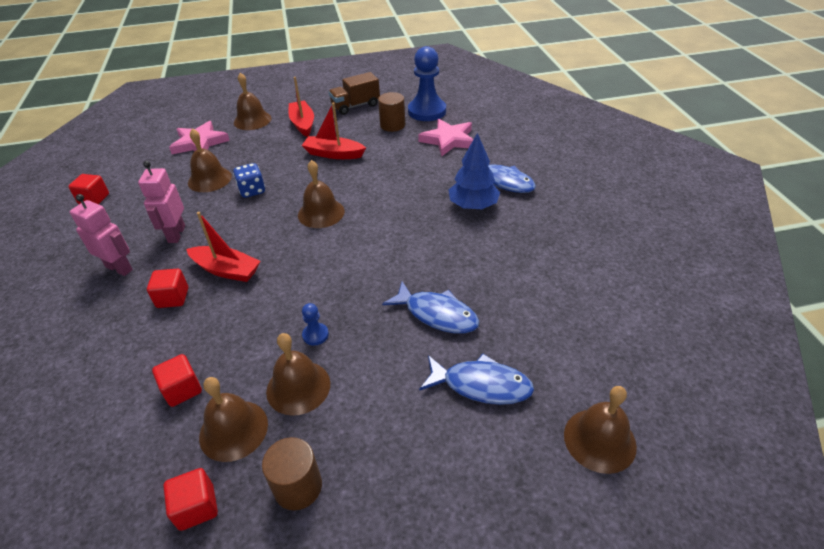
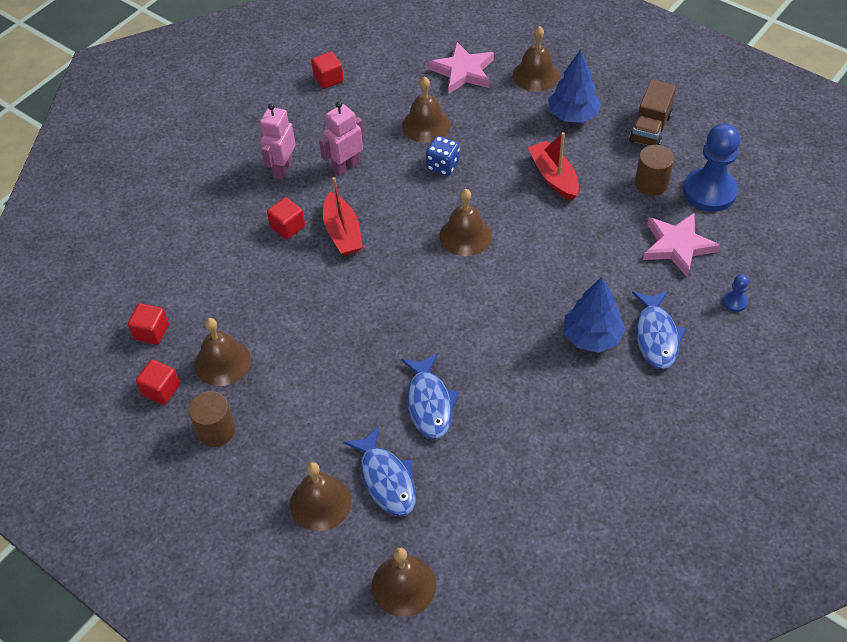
camera: 50 degrees right, 10 degrees up
(119, 268) = (282, 169): pink robot -> pink robot turned 150 degrees counterclockwise
(182, 389) = (225, 307): red cube -> red cube (151, 332)
(298, 387) = (284, 369): brown bell -> brown bell (320, 502)
(303, 124) = (573, 115): red boat -> blue tree
(315, 335) = (336, 341): blue pawn -> blue pawn (734, 302)
(355, 106) = (650, 128): brown truck -> brown truck turned 90 degrees counterclockwise

